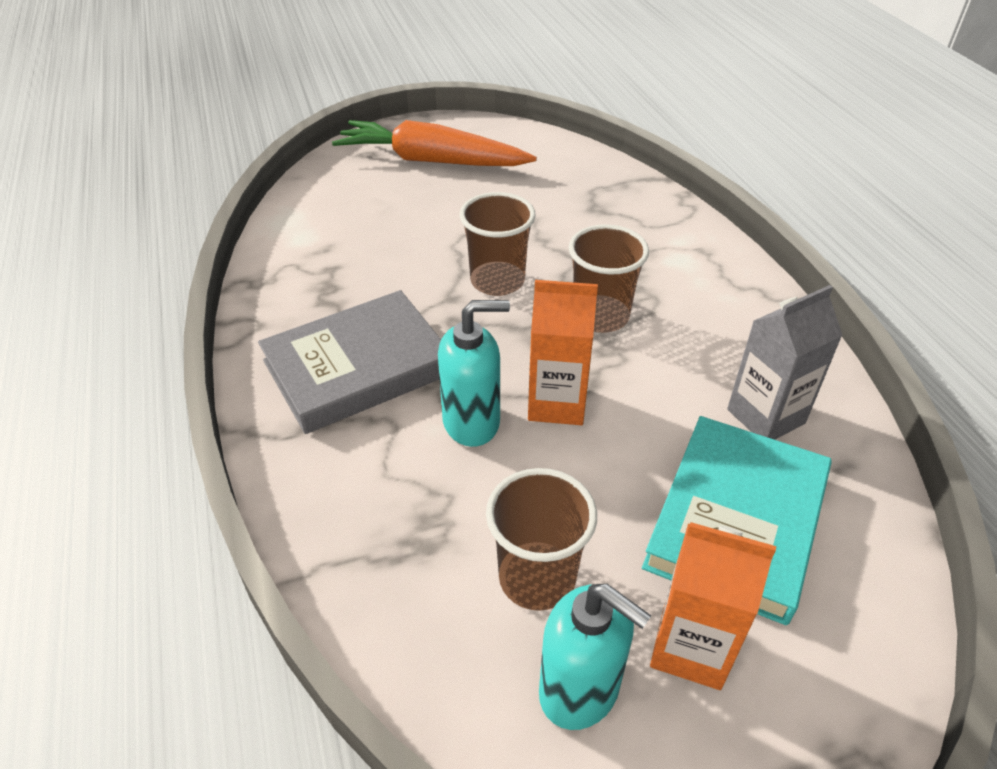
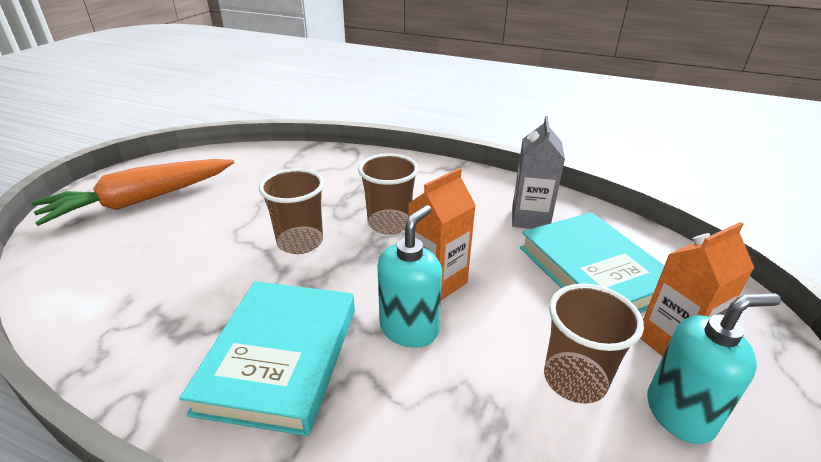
camera: 50 degrees left, 10 degrees down
(358, 367) = (280, 358): grey book -> turquoise book

